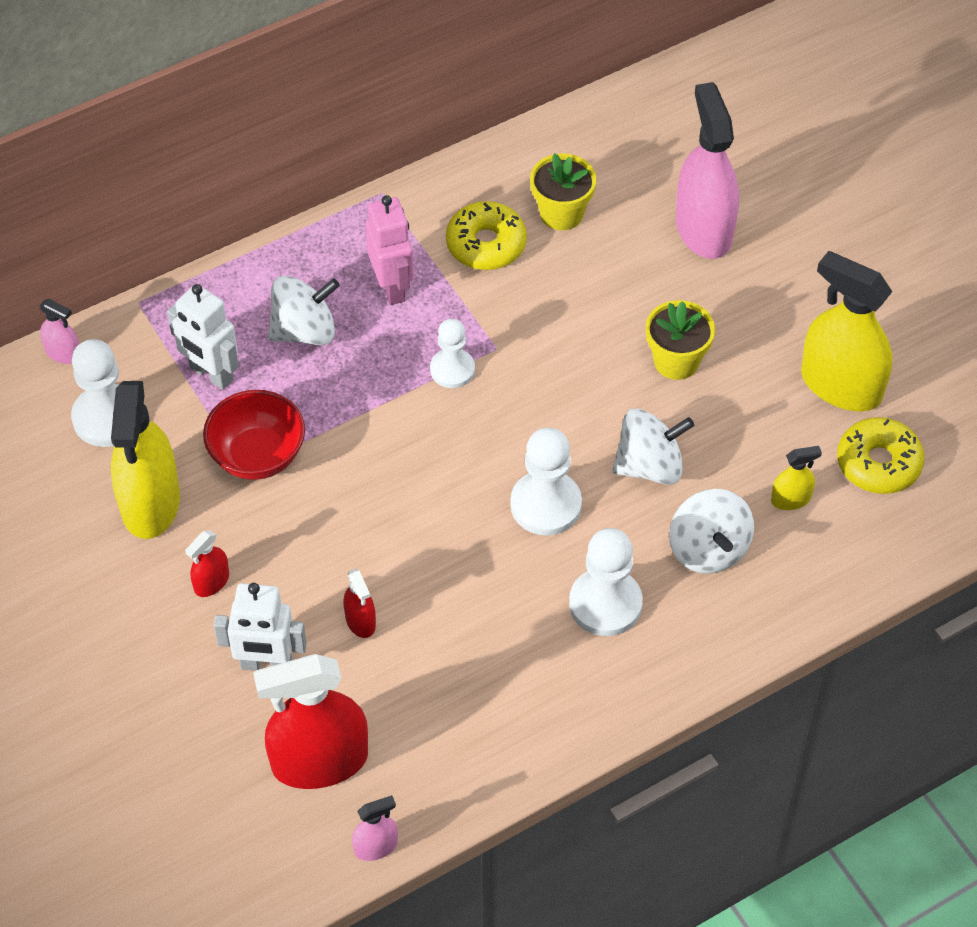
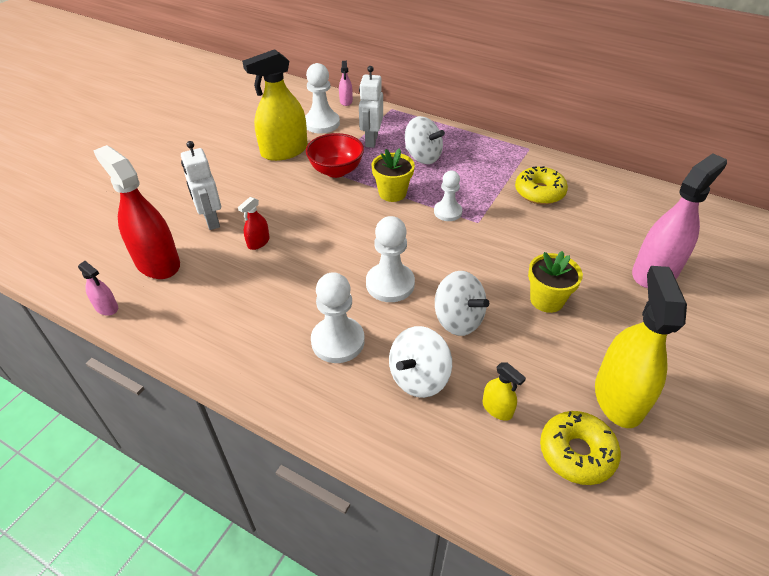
camera: 60 degrees right, 10 degrees down
(211, 582) = (251, 185): red spray bottle -> none
(392, 287) = (477, 172): pink robot -> none
(561, 213) = (592, 211): yellow flower pot -> yellow flower pot (392, 193)

